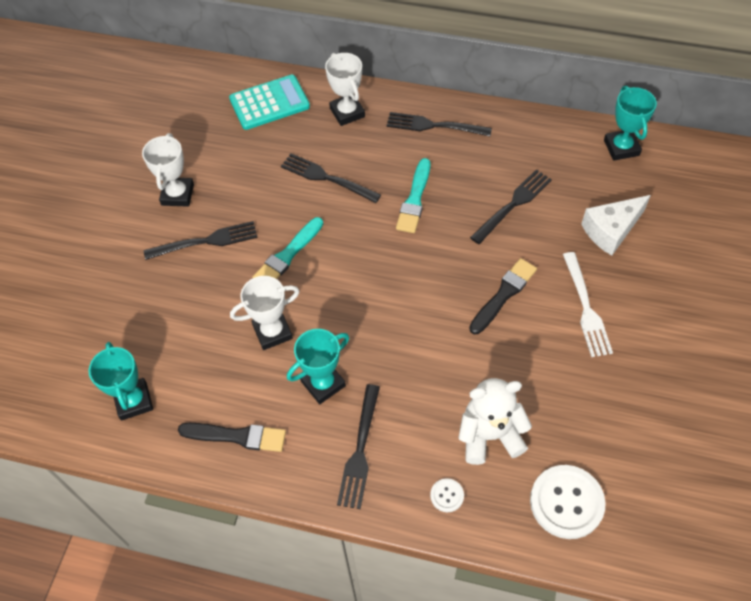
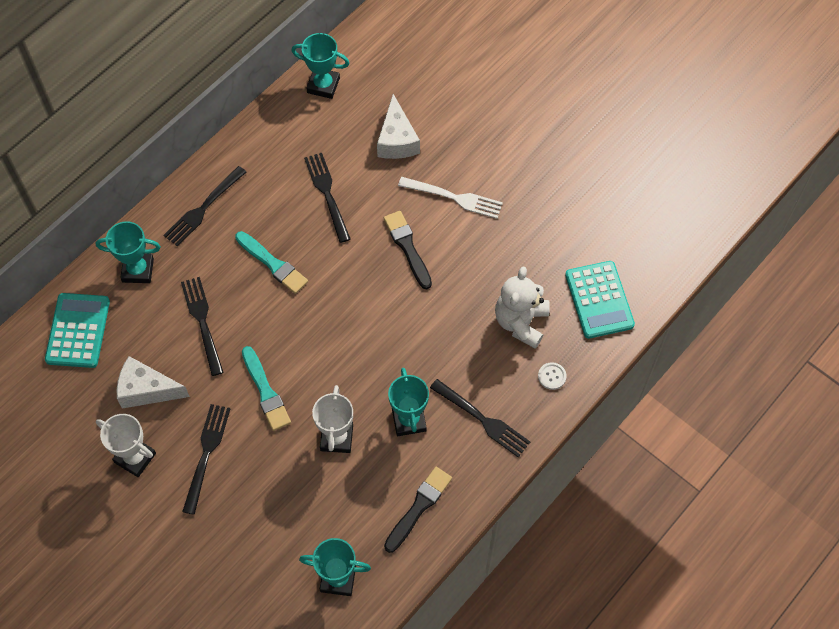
camera: 65 degrees left, 5 degrees up
(242, 172) = (147, 390): none -> white cheese
(327, 178) = (202, 322): black fork -> black fork turned 105 degrees clockwise
(347, 112) = (138, 270): white trophy -> turquoise trophy
(566, 502) = (599, 300): white button -> turquoise calculator

